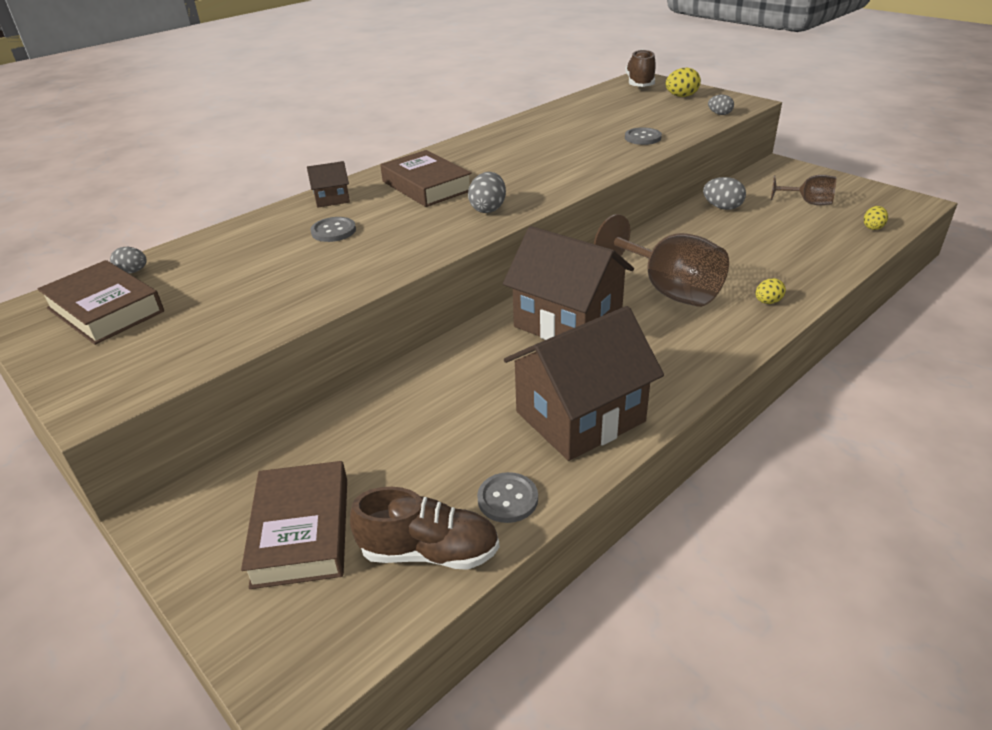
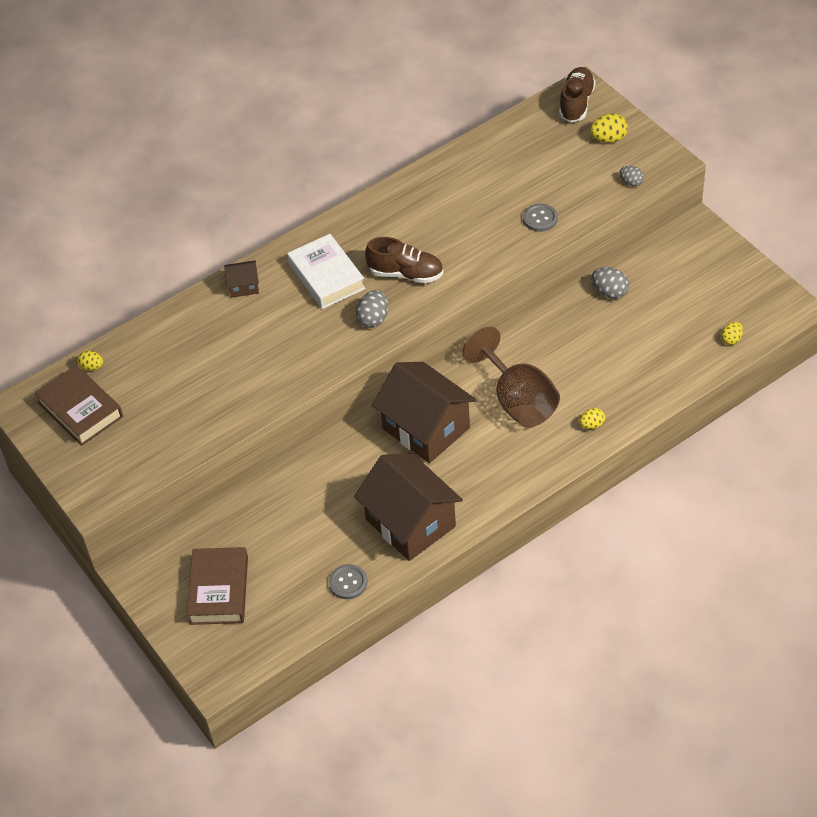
camera: 10 degrees right, 15 degrees up
(133, 271) = (92, 367): grey egg -> yellow egg
(333, 231) = (244, 334): grey button -> none
(426, 186) = (326, 276): brown book -> white book
(429, 552) = (295, 613): brown shoe -> brown shoe (406, 273)
(580, 416) = (410, 523): brown house -> brown house turned 75 degrees clockwise
(808, 203) = (693, 294): brown goblet -> none

